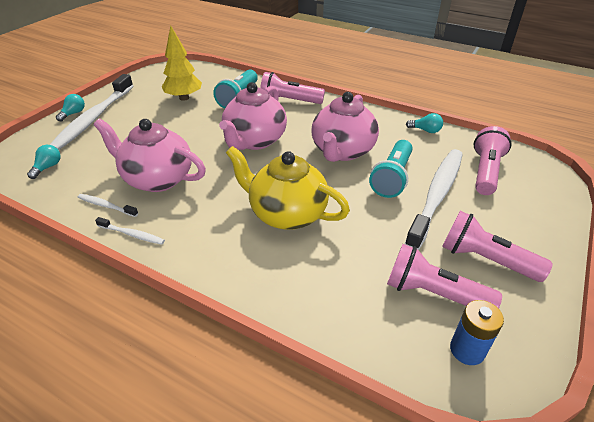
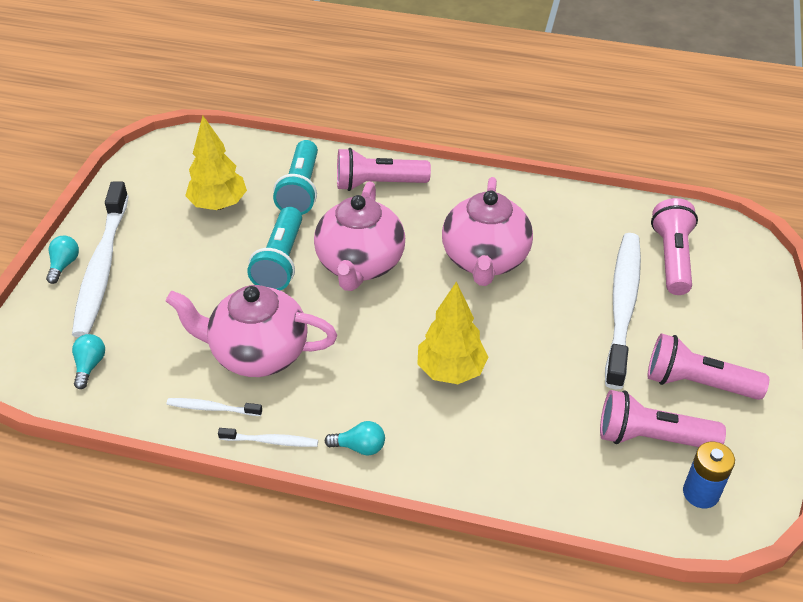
camera: 15 degrees left, 5 degrees up
(287, 214) = (451, 370): yellow teapot -> yellow tree
(392, 178) = (561, 290): turquoise flashlight -> turquoise flashlight (280, 261)
(425, 130) = (582, 204): turquoise light bulb -> turquoise light bulb (359, 447)

